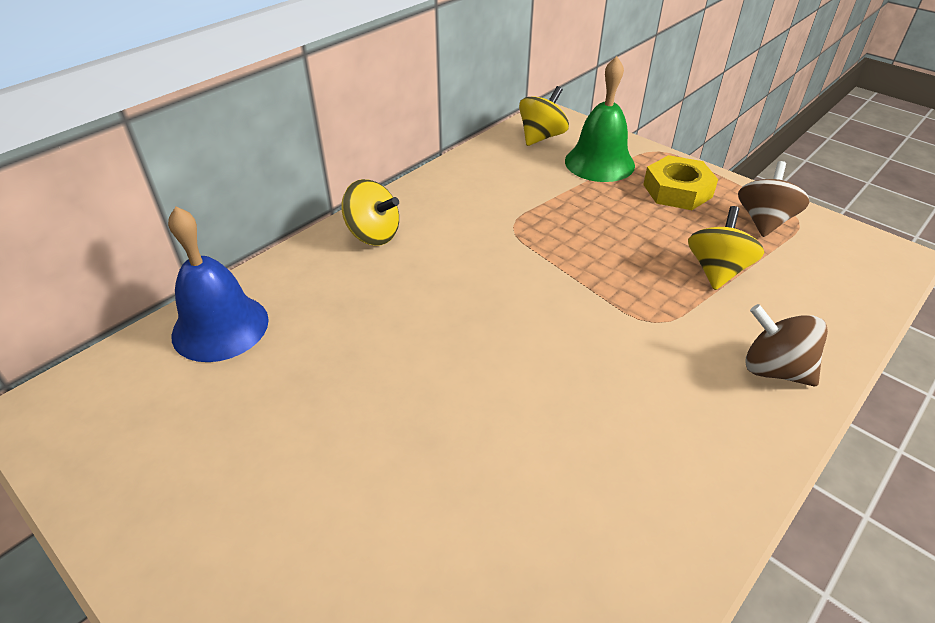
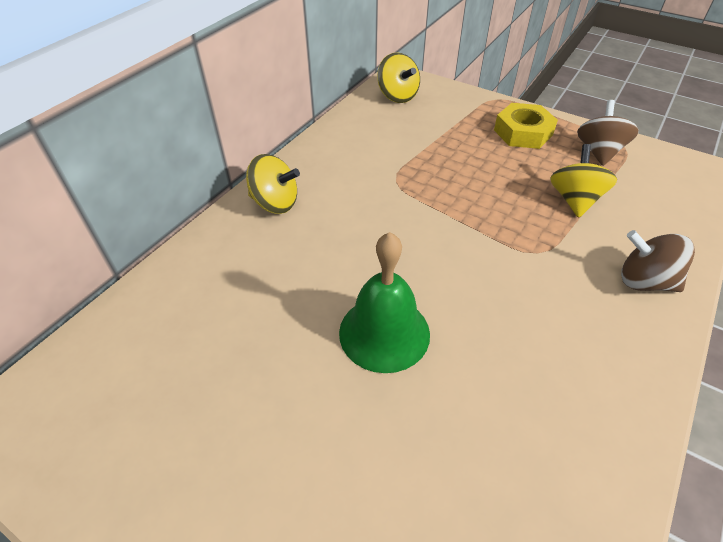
camera: 10 degrees left, 5 degrees up
(220, 327) = (156, 311): blue bell -> none
(541, 137) = (397, 96): yellow spinning top -> yellow spinning top turned 120 degrees clockwise
(599, 163) = (452, 114): green bell -> green bell (384, 333)

